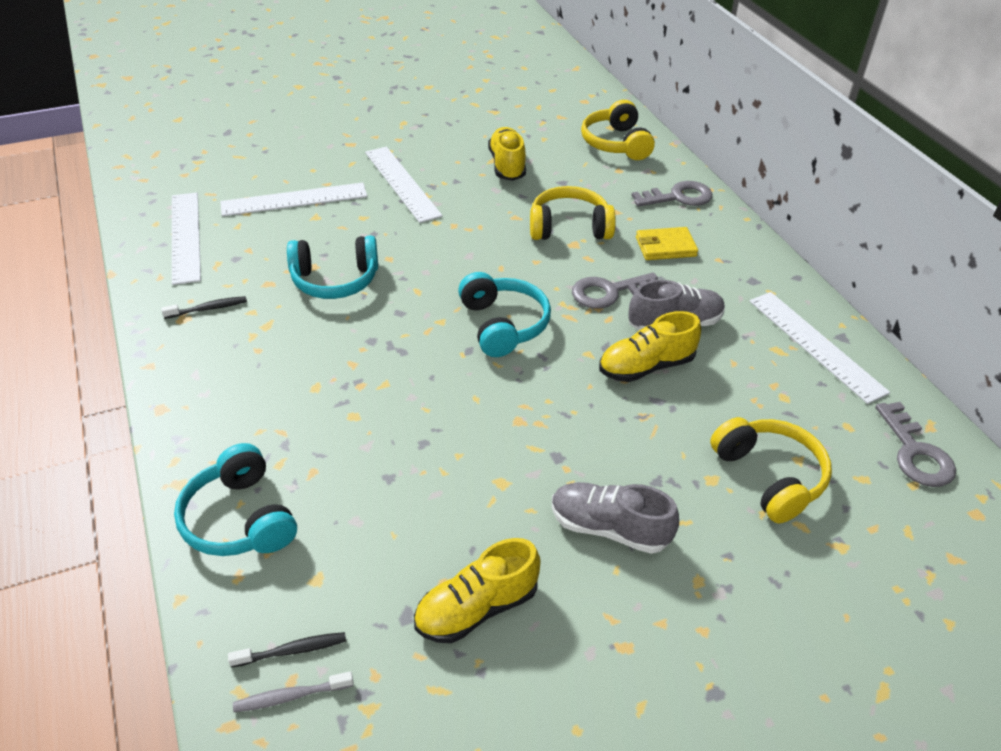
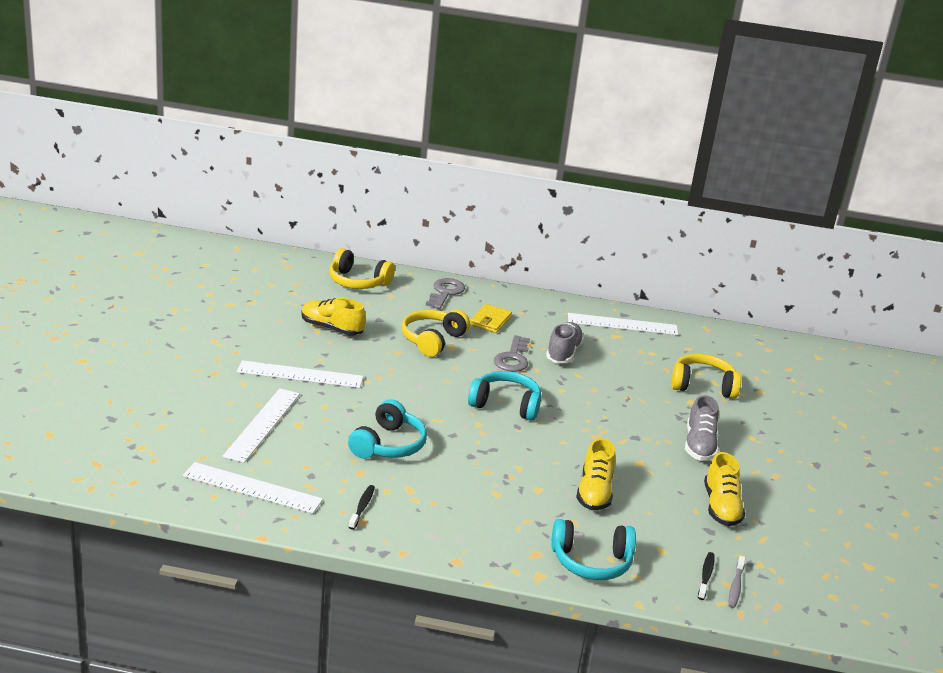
camera: 60 degrees left, 15 degrees down
(609, 528) = (699, 445): grey shoe -> grey shoe turned 45 degrees counterclockwise
(646, 366) = (590, 378): yellow shoe -> yellow shoe (594, 492)
(915, 452) = (720, 342): grey key -> none

